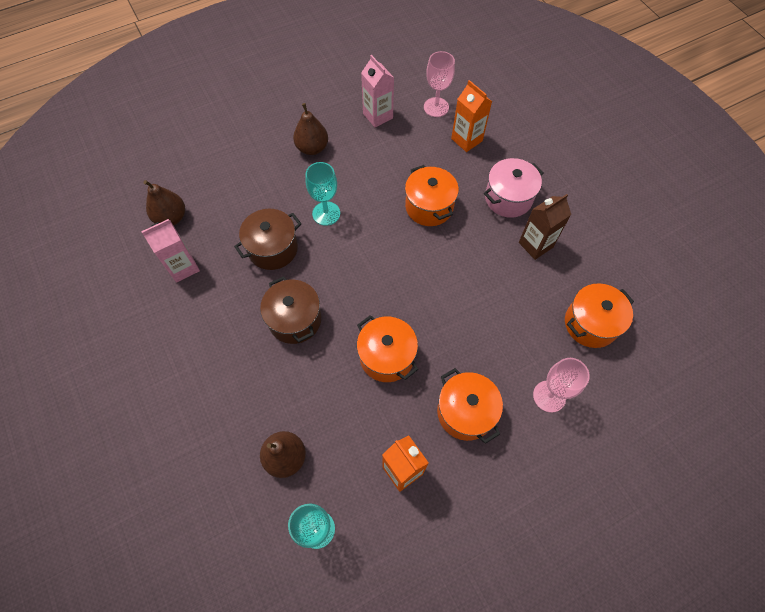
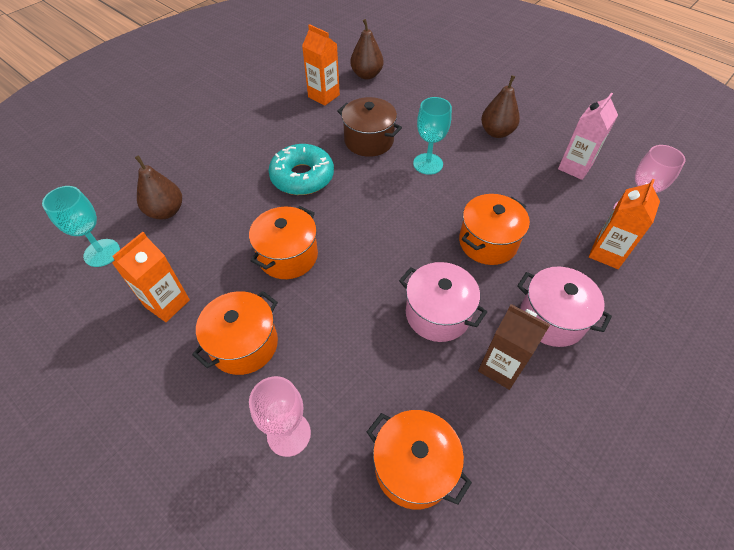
camera: 70 degrees right, 10 degrees down
(183, 267) = (323, 96): pink carton -> orange carton
(295, 320) = (302, 177): brown pot -> turquoise donut
(482, 266) = (437, 314): none -> pink pot

